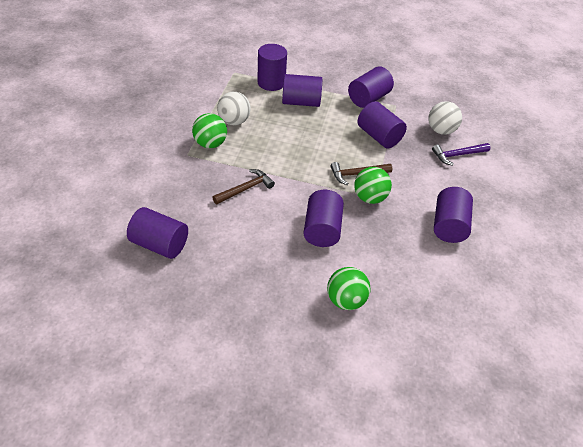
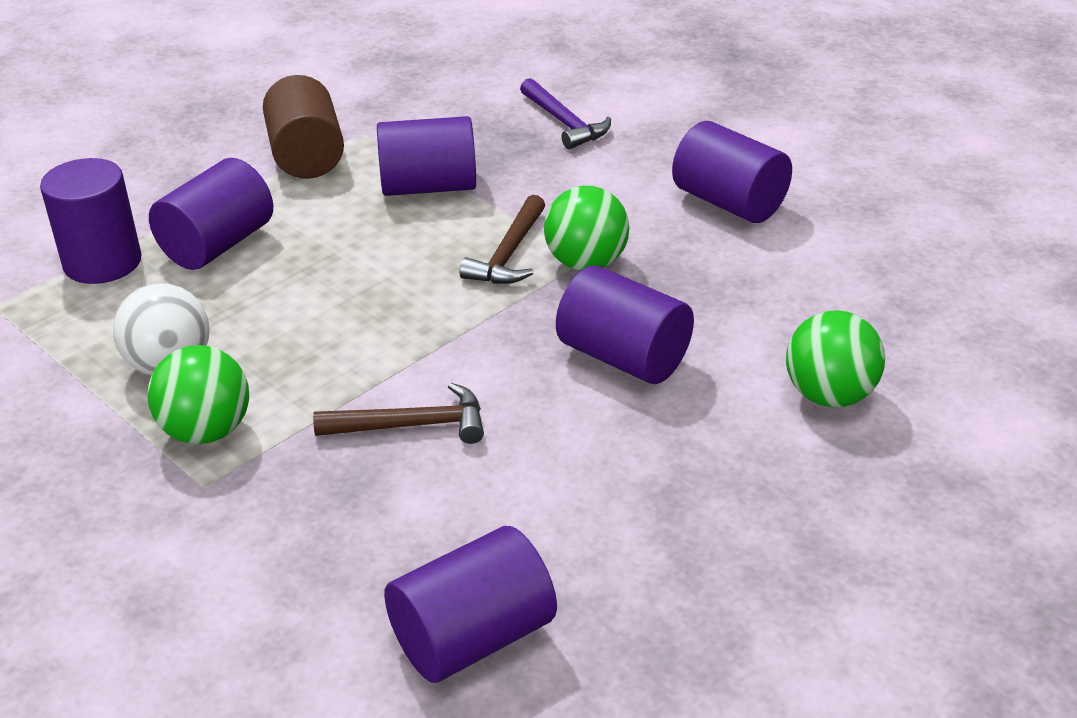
camera: 55 degrees left, 10 degrees down
(245, 189) = (412, 425): brown hammer -> brown hammer turned 90 degrees clockwise
(368, 98) = (307, 156): purple cylinder -> brown cylinder
(441, 130) = (484, 113): white ball -> none
(457, 155) = (564, 123): purple hammer -> purple hammer turned 45 degrees counterclockwise

